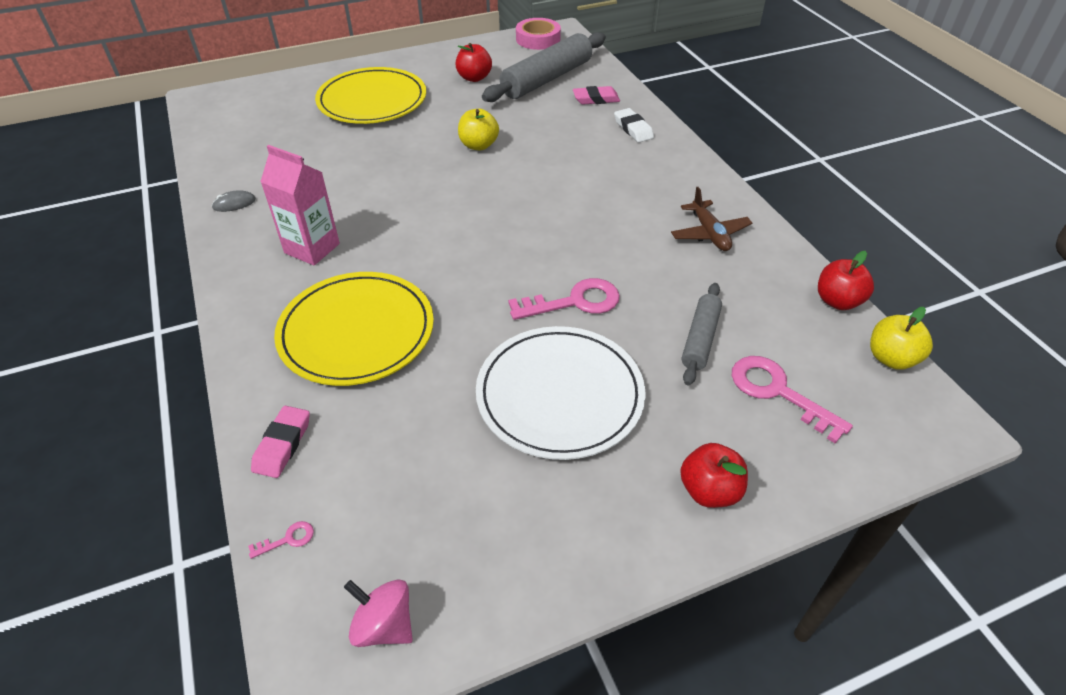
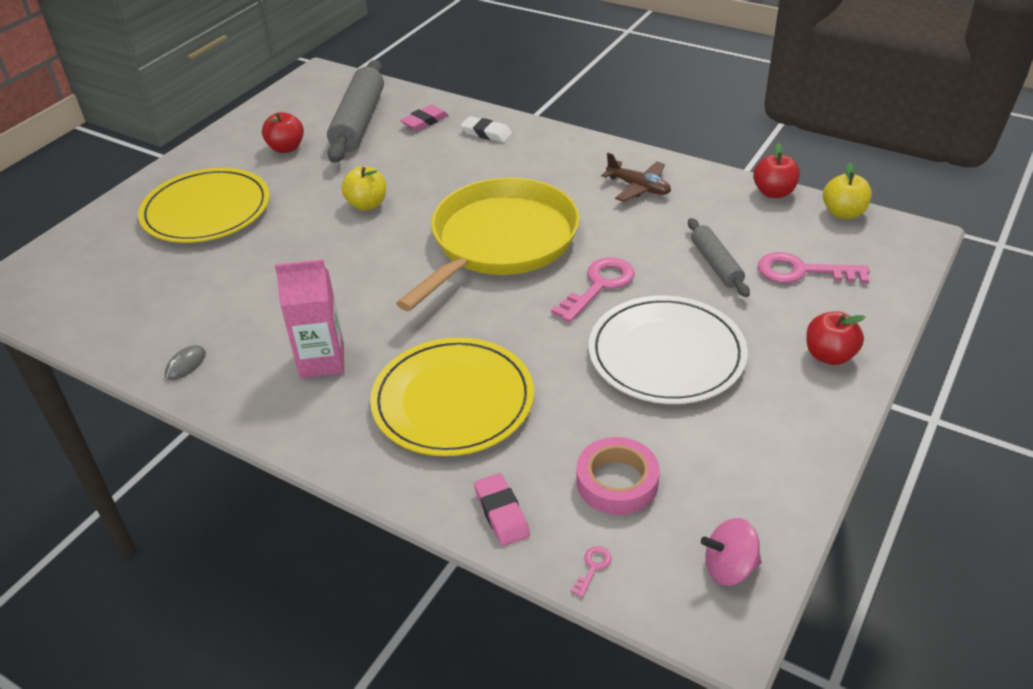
camera: 35 degrees left, 5 degrees down
(538, 39) = (305, 89): pink tape -> pink tape (617, 482)
(539, 223) = (500, 242): none -> yellow pan

